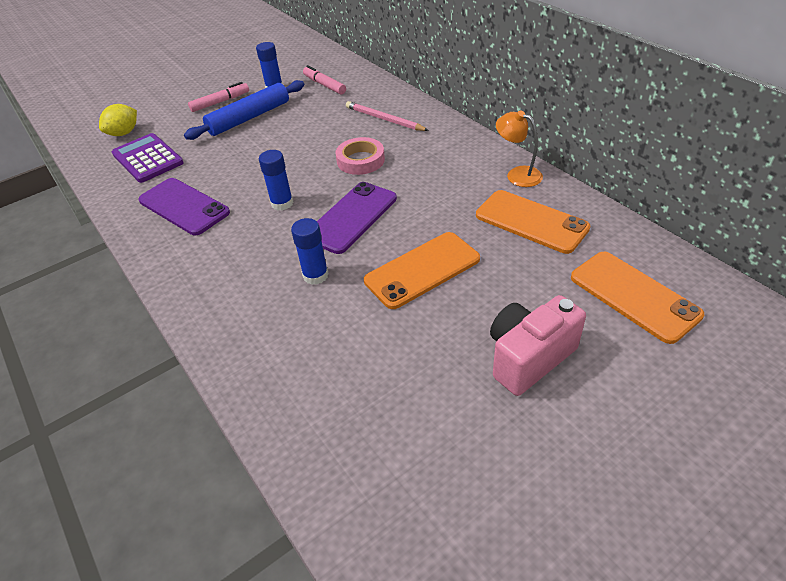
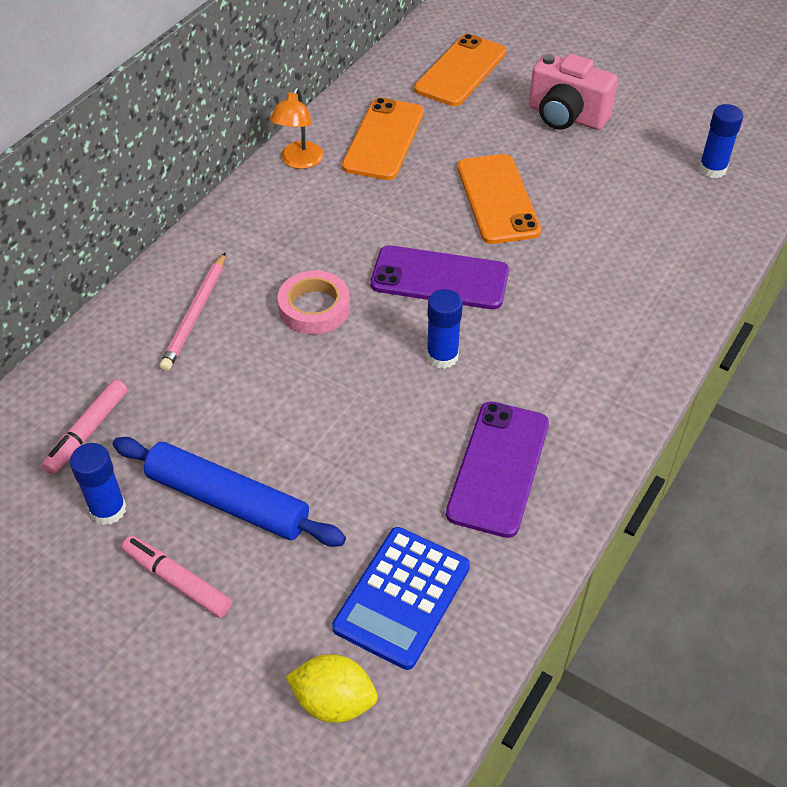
camera: 115 degrees left, 5 degrees up
(148, 159) = (402, 597): purple calculator -> blue calculator
(315, 275) = (550, 276): blue glue stick -> blue glue stick (712, 169)
(422, 270) = (497, 199): orange phone -> orange phone turned 45 degrees clockwise

